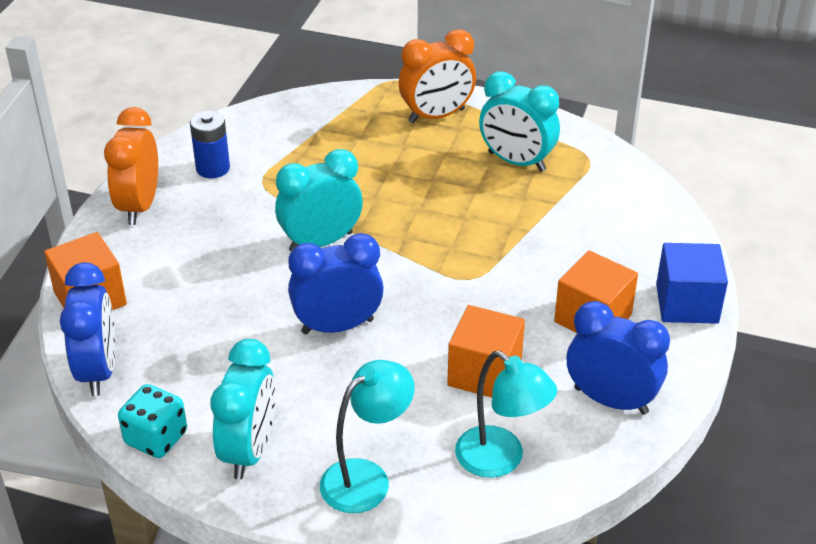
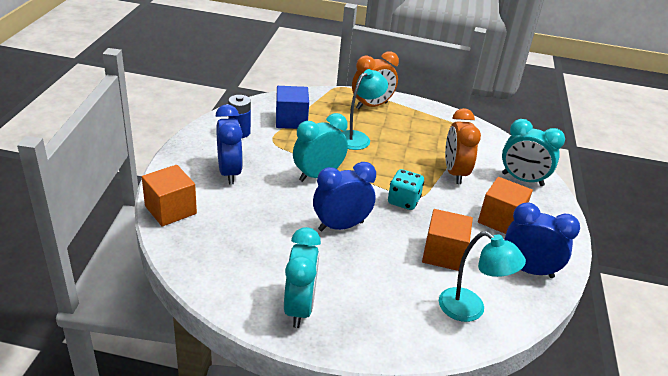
camera: 10 degrees left, 5 degrees down
(98, 370) = (183, 256): blue clock -> blue clock (229, 172)
(139, 206) = (195, 154): orange clock -> orange clock (455, 173)
(156, 438) = (232, 301): turquoise dice -> turquoise dice (403, 201)
(366, 478) = (384, 324): turquoise lamp -> turquoise lamp (358, 138)
(516, 162) = (426, 131): turquoise clock -> turquoise clock (522, 179)
(687, 303) = (553, 211): blue cube -> blue cube (291, 120)

